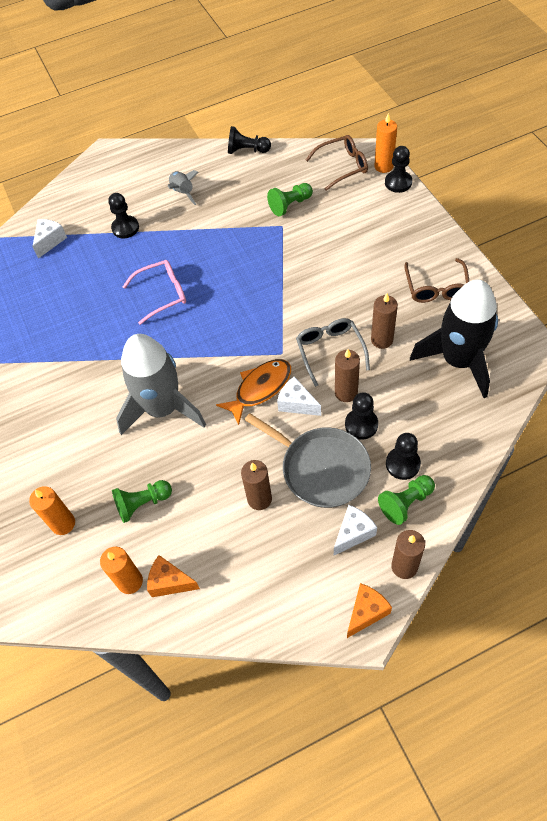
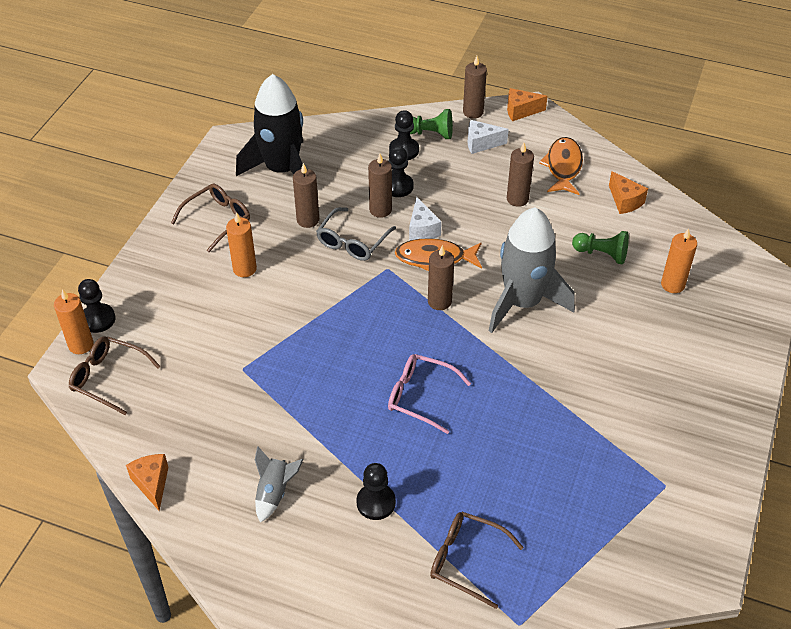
camera: 140 degrees left, 10 degrees down
(50, 241) = (466, 560): white cheese -> brown glasses
(130, 581) = (652, 220): orange candle -> orange candle (244, 269)
(219, 360) = (439, 301): none -> brown candle
(247, 150) = (152, 484): black pawn -> orange cheese
(258, 574) = (563, 167): none -> orange fish
(290, 205) = (207, 382): green pawn -> none
(321, 468) = (456, 184): grey pan -> none

